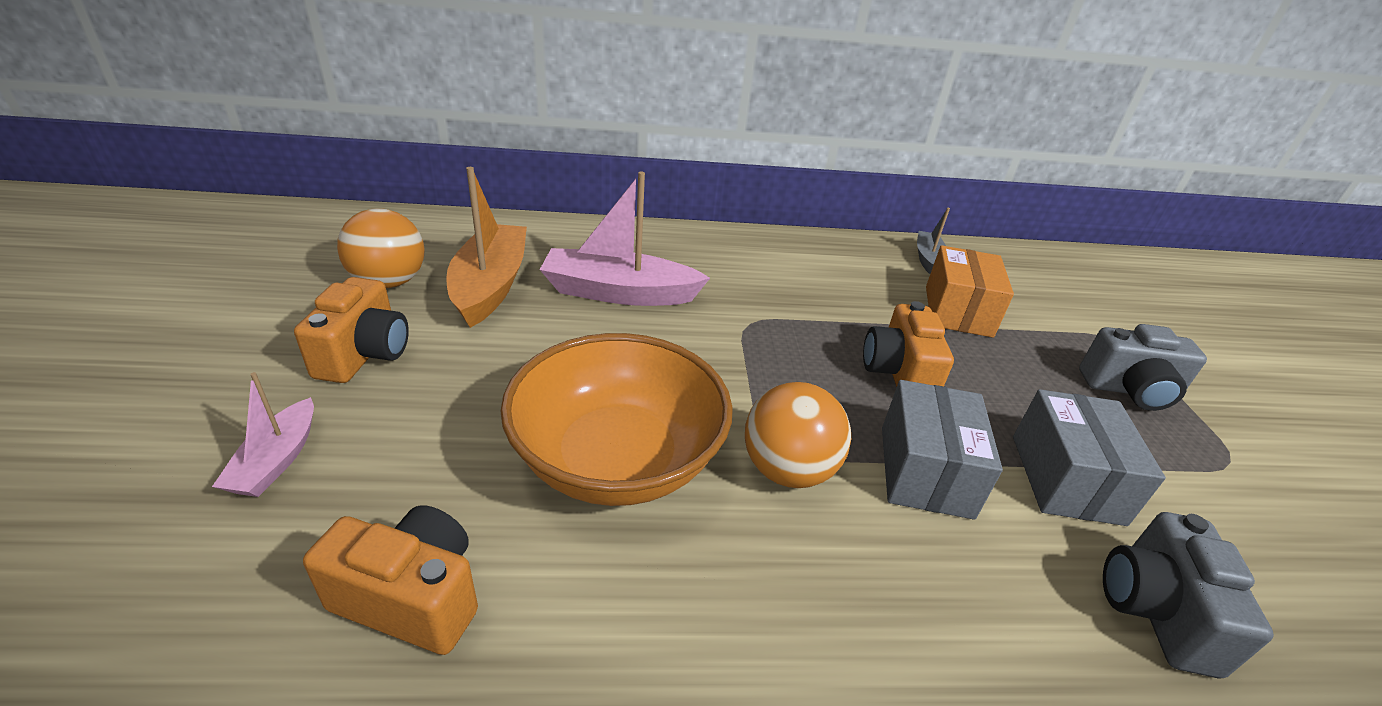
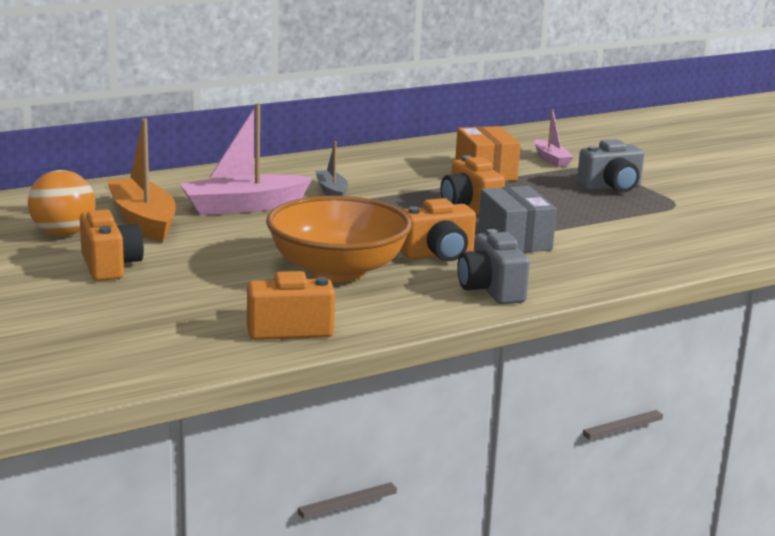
camera: 25 degrees left, 15 degrees down
(277, 460) = (134, 311): pink boat -> pink boat (551, 160)
(788, 470) = (438, 255): orange ball -> orange camera
(928, 259) = (445, 149): grey boat -> grey boat (331, 192)
(1066, 479) = (592, 227): grey box -> none
(1155, 611) = (653, 258): grey camera -> grey camera (491, 290)

